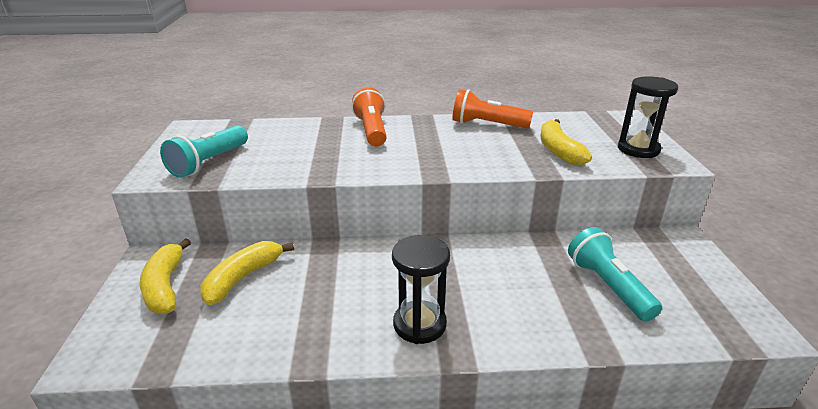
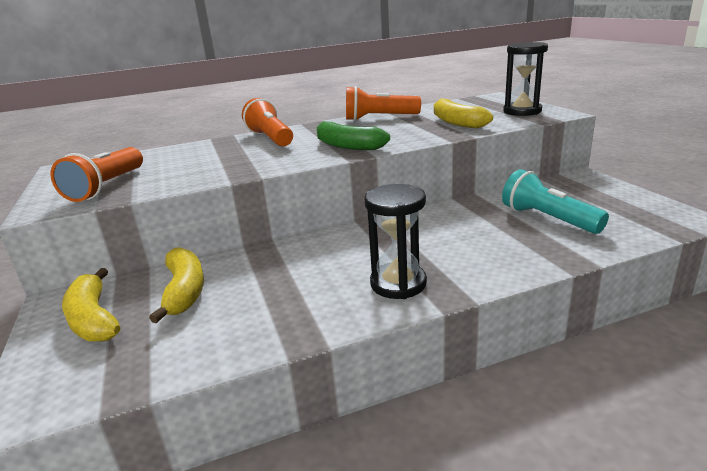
camera: 15 degrees left, 5 degrees down
(209, 162) = (107, 187): turquoise flashlight -> orange flashlight
(243, 278) = (184, 291): yellow banana -> yellow banana turned 150 degrees clockwise
(433, 159) = (347, 146): none -> green banana

